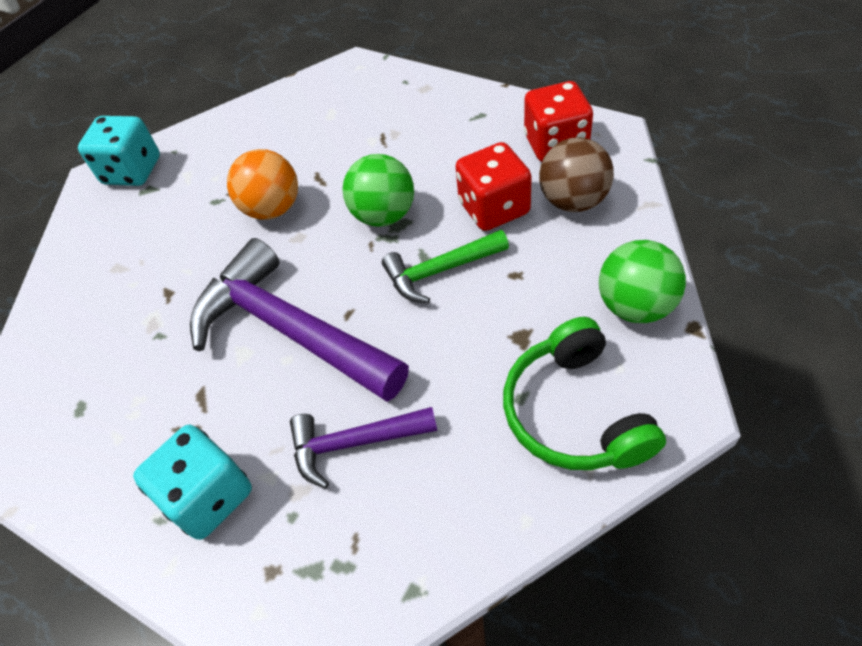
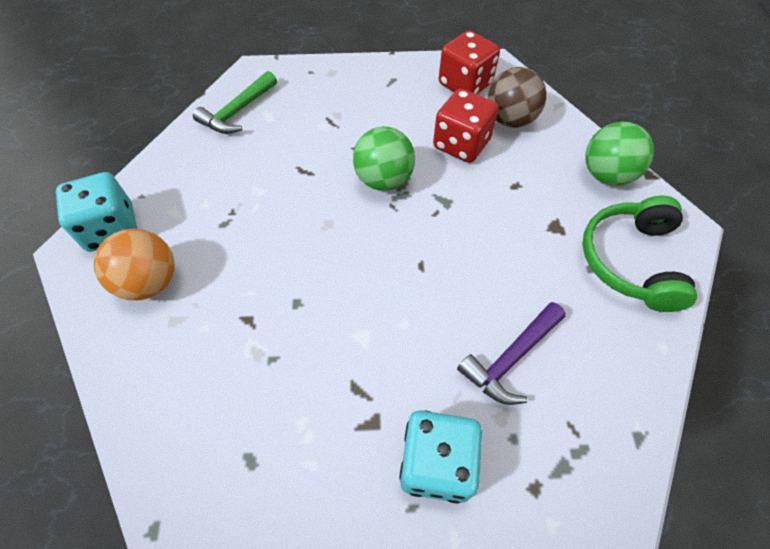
camera: 40 degrees left, 5 degrees up
(272, 209) = (284, 210): orange ball -> orange ball (150, 282)
(289, 330) = (385, 299): purple hammer -> none
(439, 271) = (462, 205): green hammer -> green hammer (237, 112)
(574, 412) = (631, 261): green headphones -> green headphones turned 60 degrees clockwise

